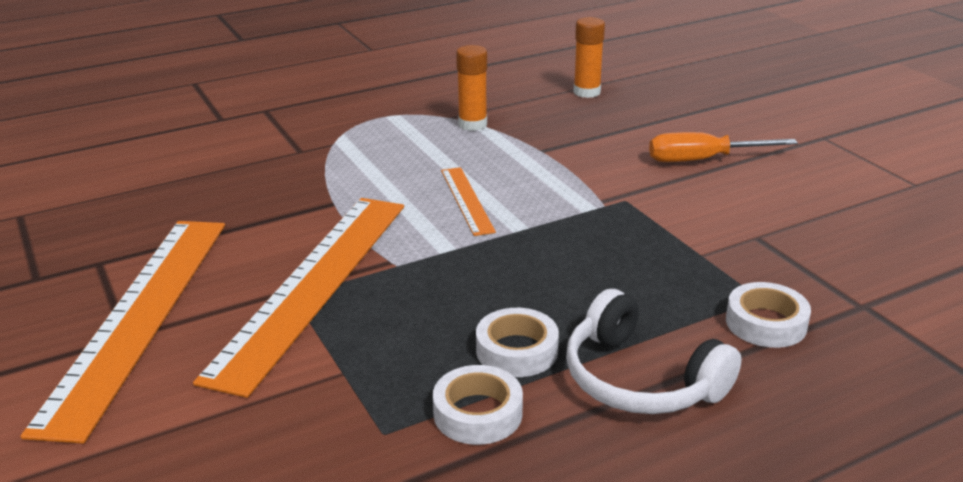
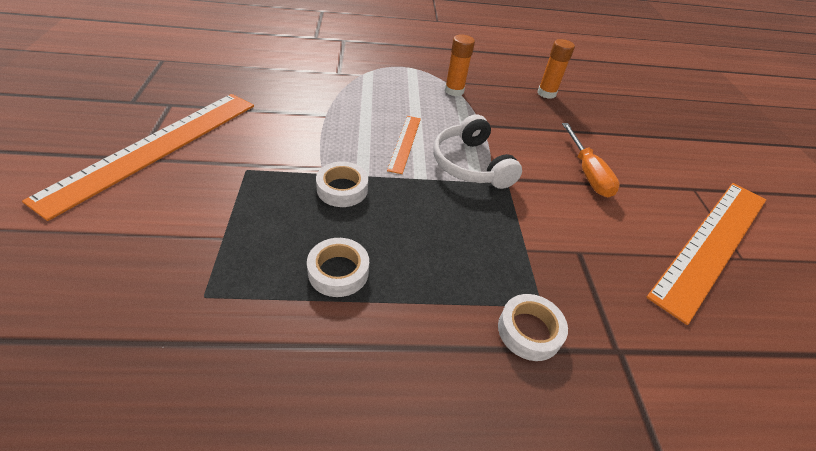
camera: 20 degrees right, 15 degrees up
(312, 284) = (263, 166): orange ruler -> orange ruler (712, 243)
(478, 413) = (271, 310): white tape -> white tape (342, 189)
(640, 380) = (399, 336): white headphones -> white headphones (470, 164)
(703, 160) = (587, 173): orange screwdriver -> orange screwdriver turned 120 degrees counterclockwise

